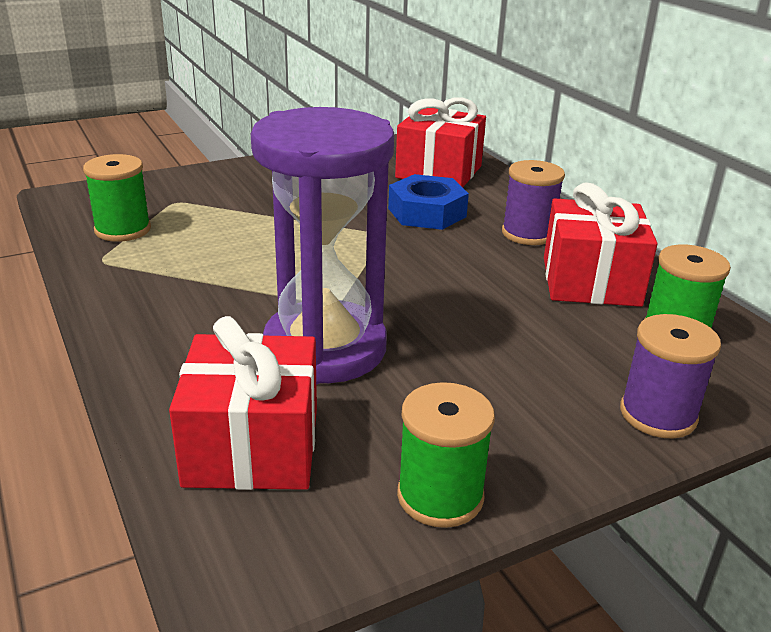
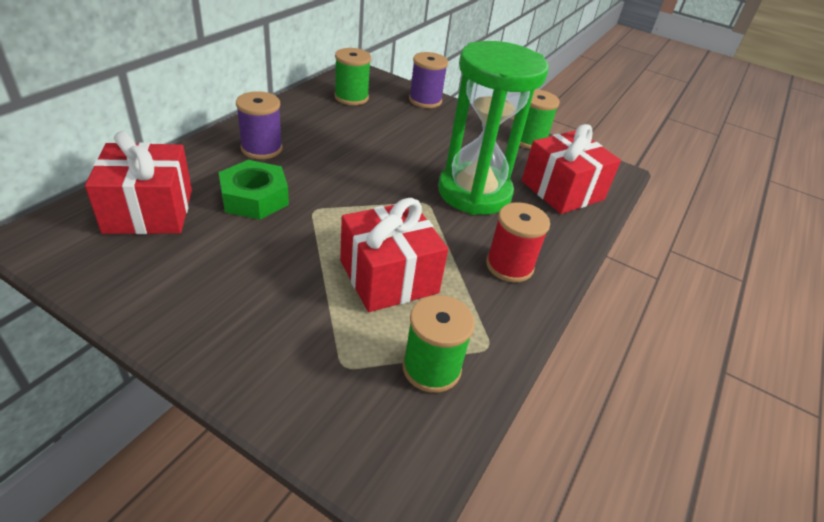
camera: 125 degrees left, 10 degrees up
(170, 314) = (509, 266): none -> red spool
(325, 348) = (474, 193): purple hourglass -> green hourglass
(427, 212) = (254, 198): blue nut -> green nut
(590, 281) = (315, 122): red gift -> red gift (388, 277)

